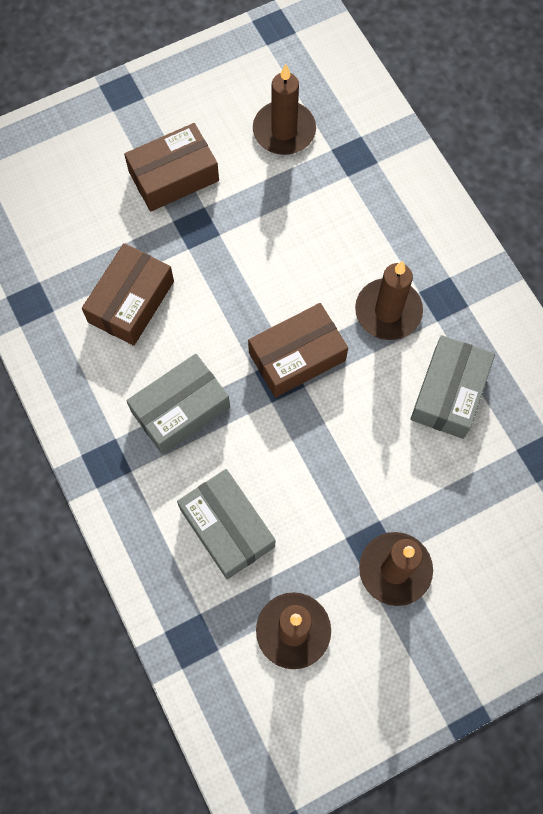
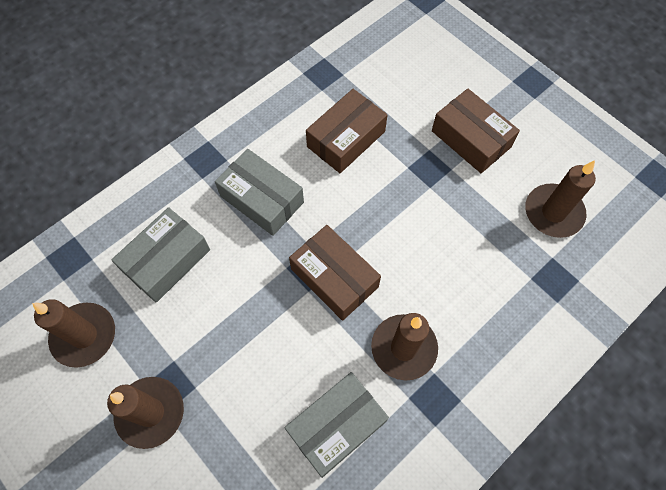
camera: 75 degrees right, 5 degrees down
(131, 301) = (346, 139): brown box -> brown box turned 60 degrees counterclockwise
(449, 393) = (336, 426): grey box -> grey box turned 45 degrees counterclockwise

